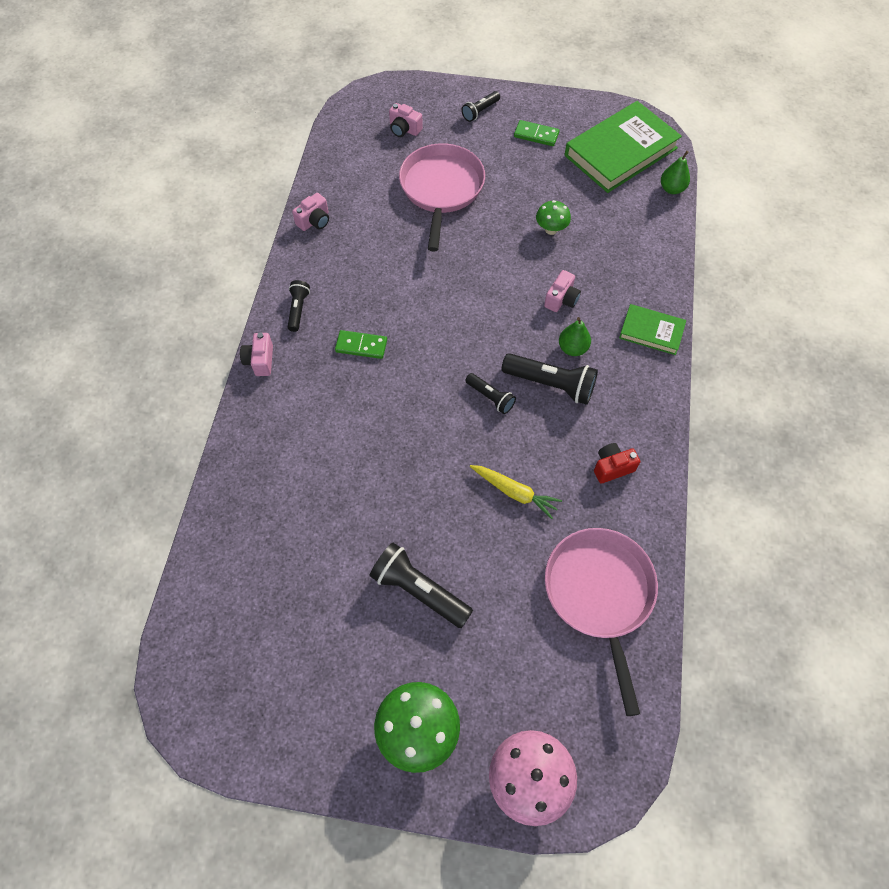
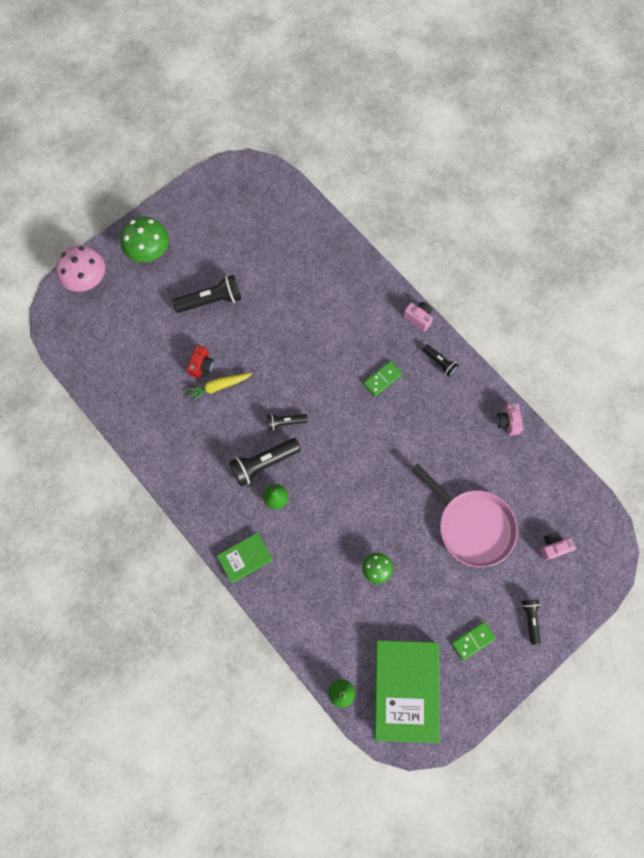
camera: 130 degrees right, 10 degrees up
(561, 299) = (316, 524): pink camera -> none
(599, 594) = (130, 381): pink pan -> none
(612, 467) = (185, 450): red camera -> red camera (201, 365)

